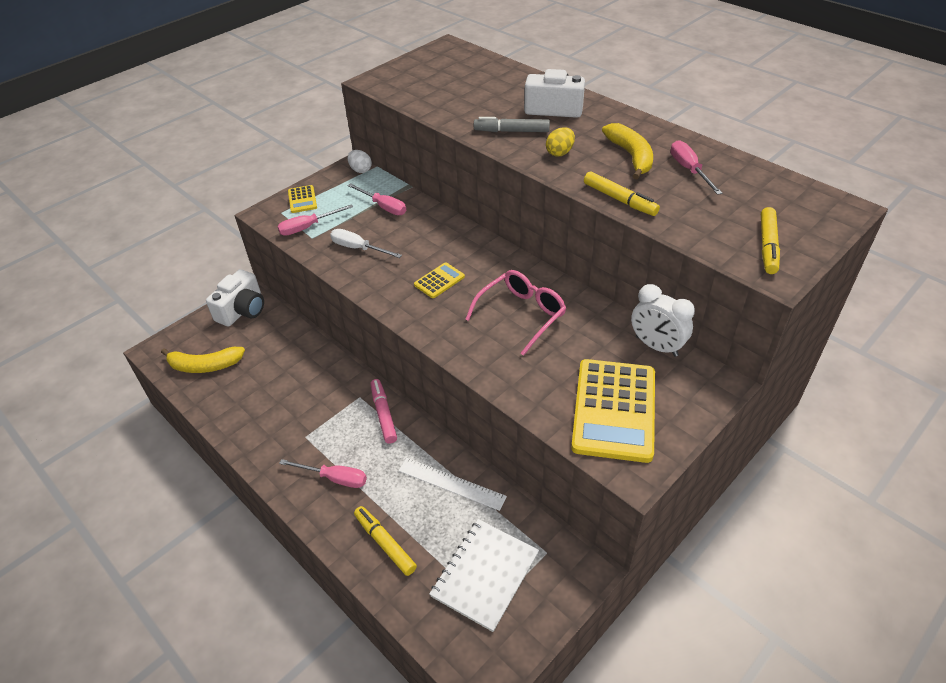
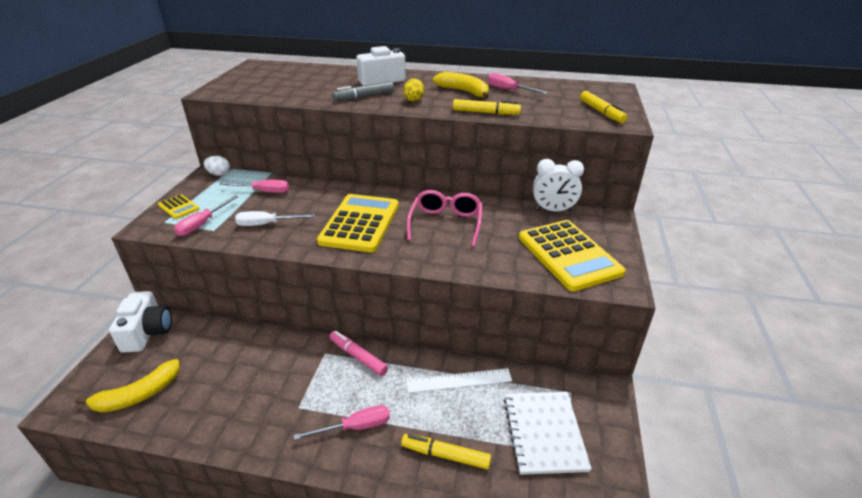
camera: 35 degrees left, 10 degrees down
(439, 281) = (360, 223): yellow calculator -> yellow calculator, size x2.19

